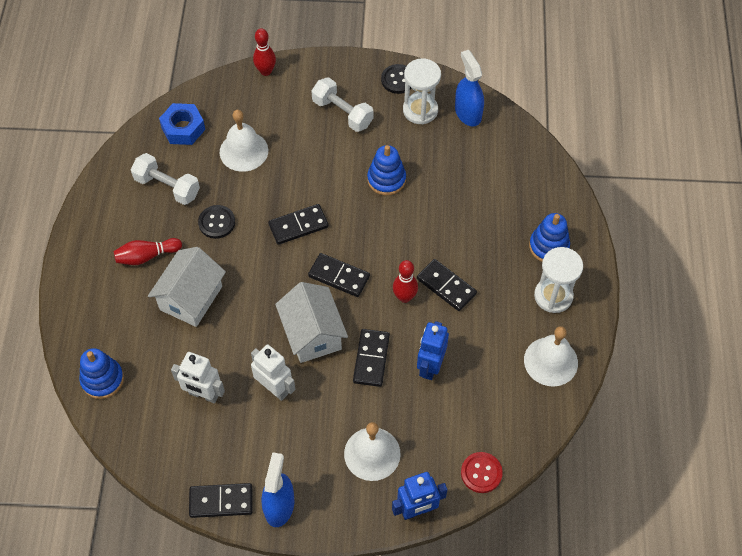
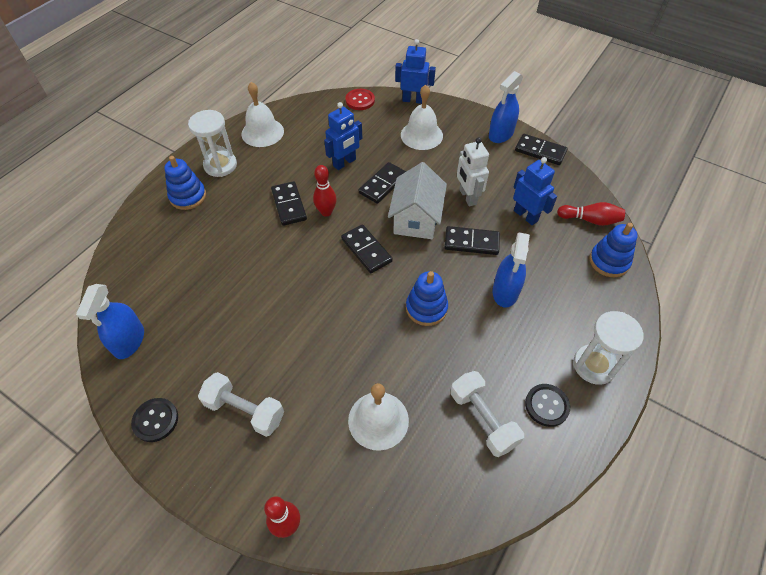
camera: 150 degrees left, 5 degrees down
(147, 256) = (533, 351): red bowling pin -> red bowling pin (590, 220)
(183, 128) = (432, 491): blue nut -> none
(191, 298) = (505, 291): white house -> blue spray bottle
(203, 395) = (526, 216): white robot -> blue robot
(217, 222) = (448, 351): black button -> black button (546, 405)
(298, 225) = (372, 309): black domino -> black domino (471, 242)
(342, 113) = (245, 410): white dumbbell -> white dumbbell turned 45 degrees counterclockwise
(386, 179) = (261, 313): blue stacking toy -> blue stacking toy (426, 308)
(420, 110) = (168, 369): white hourglass -> white hourglass (594, 365)

